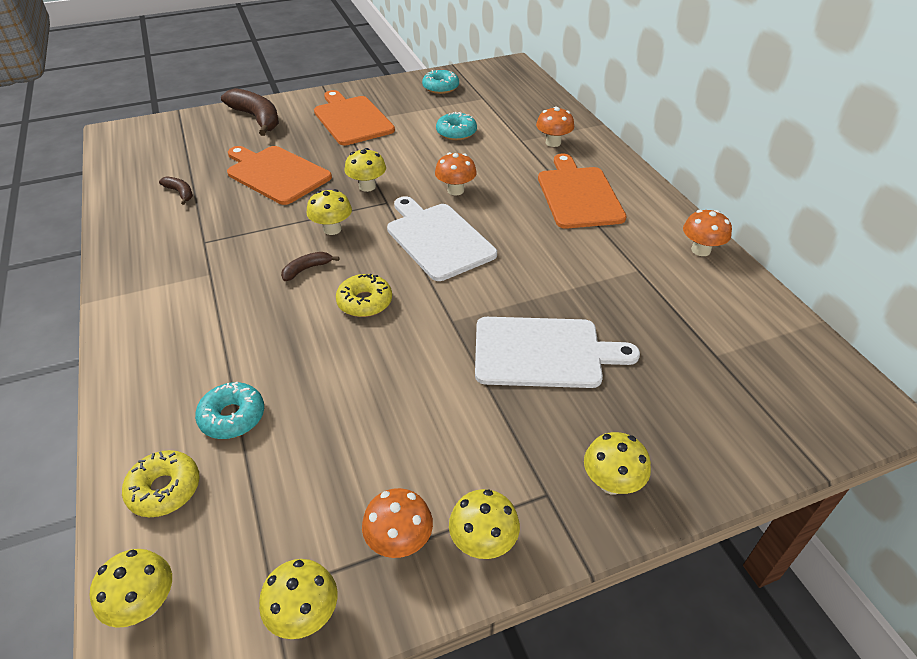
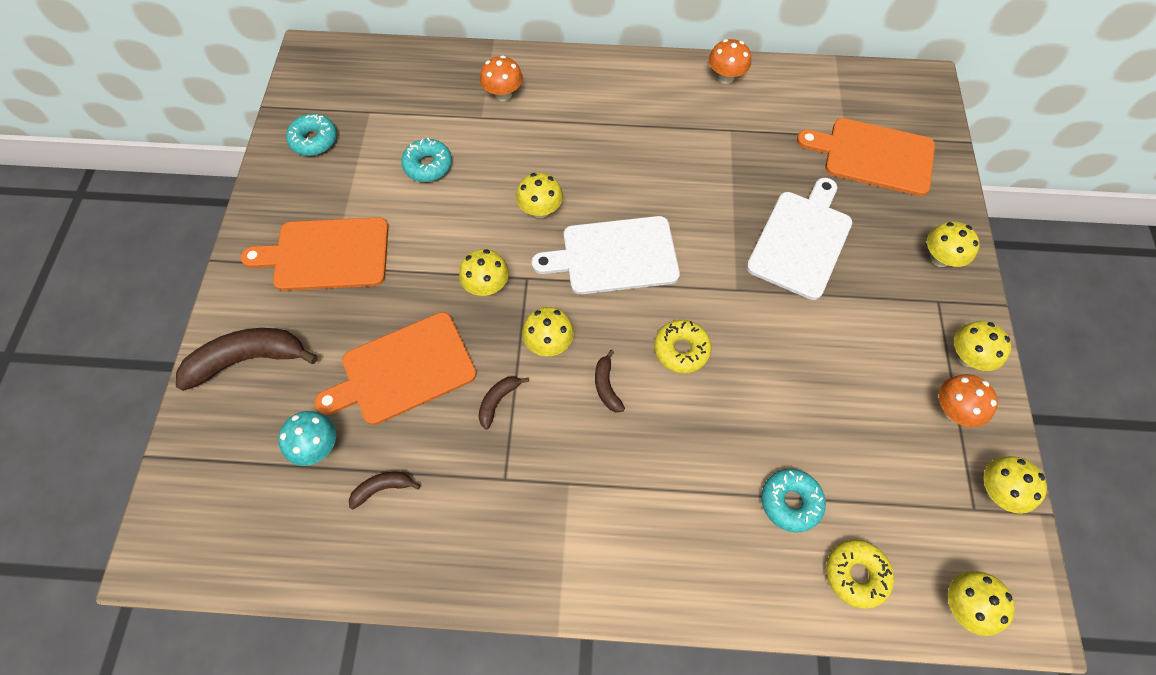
camera: 65 degrees left, 20 degrees up
(204, 160) = (317, 446): none -> turquoise mushroom
(269, 220) = (498, 401): none -> brown banana
(455, 190) = (540, 210): orange mushroom -> yellow mushroom
(578, 195) = (604, 117): orange cutting board -> orange cutting board (873, 156)

